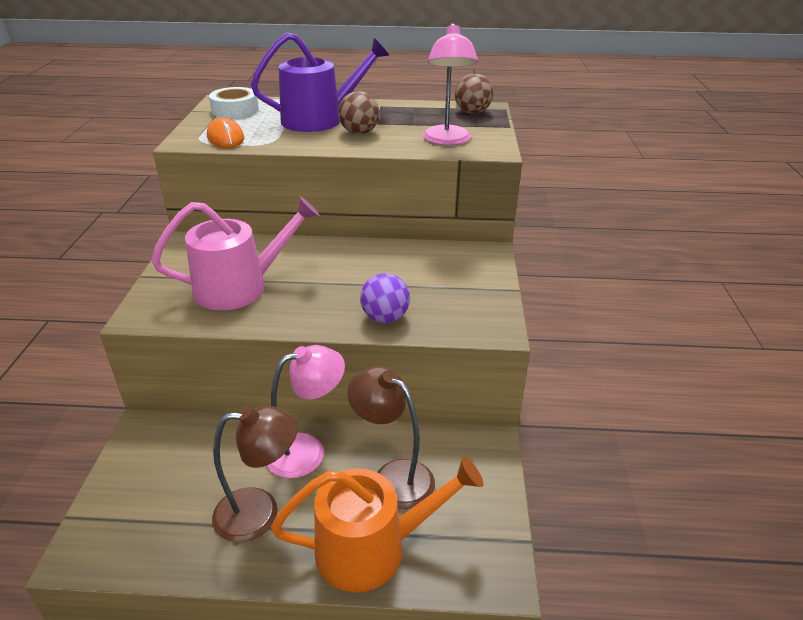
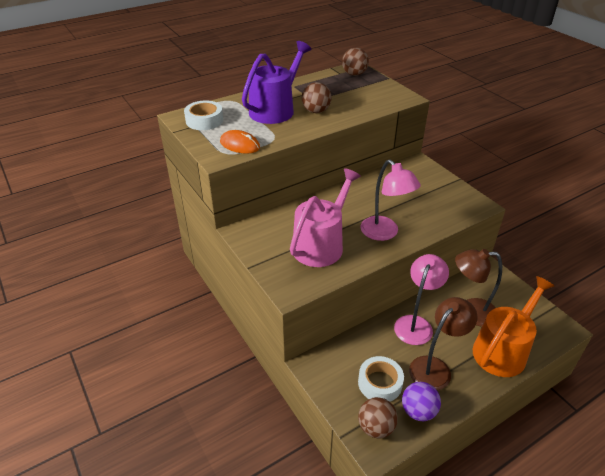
camera: 35 degrees left, 5 degrees up
(108, 532) = (376, 427): none -> brown ball
(178, 489) = (380, 383): none -> white tape
(385, 318) = (422, 224): purple ball -> purple ball (418, 411)
(447, 141) = (373, 100): pink lamp -> pink lamp (384, 233)

